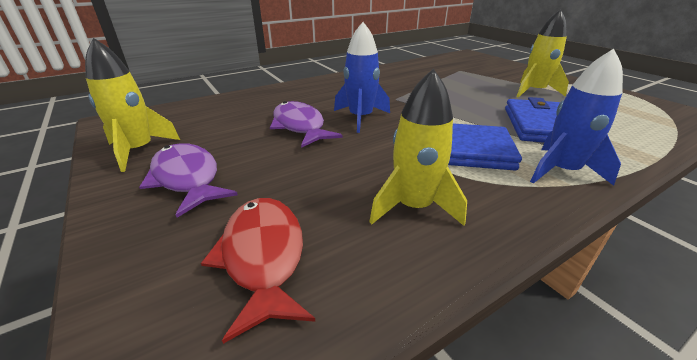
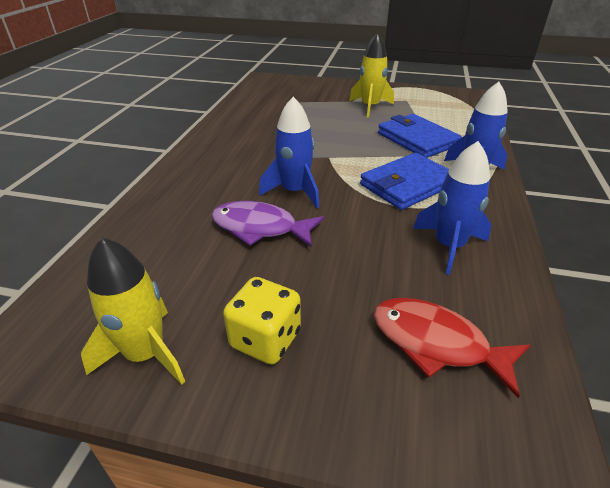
camera: 45 degrees left, 5 degrees up
(187, 178) = (265, 339): purple fish -> yellow dice
(413, 207) = (449, 246): yellow rocket -> blue rocket

